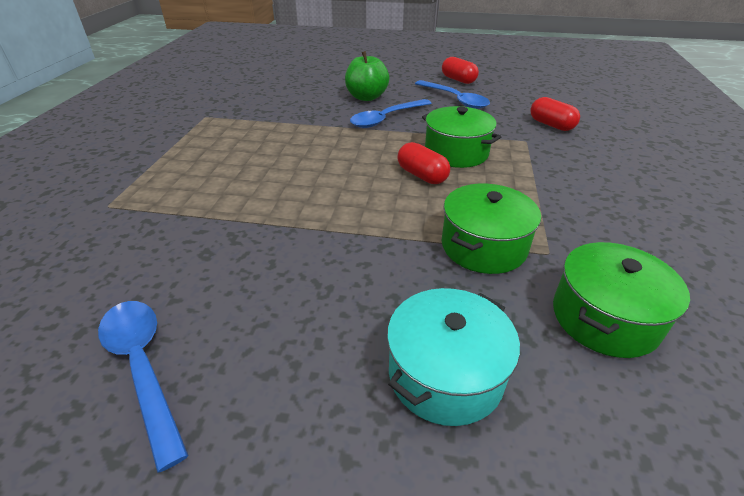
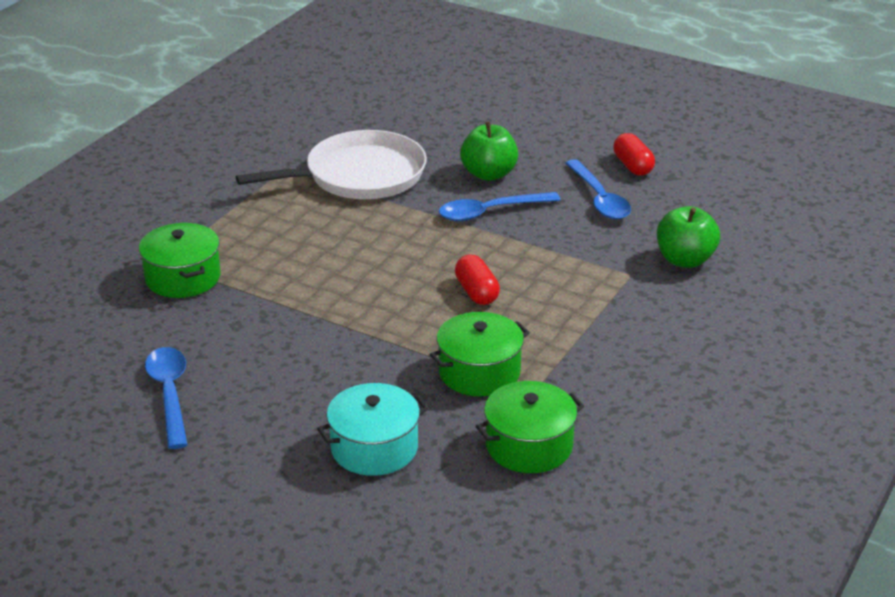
camera: 20 degrees right, 5 degrees down
(269, 112) = (359, 175): none -> white pan
(456, 152) = (536, 273): green pot -> green pot (183, 277)
(551, 125) = (685, 260): red capsule -> green apple

